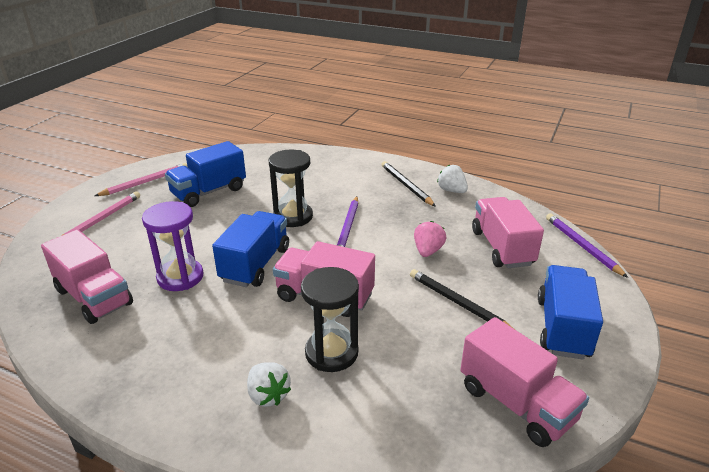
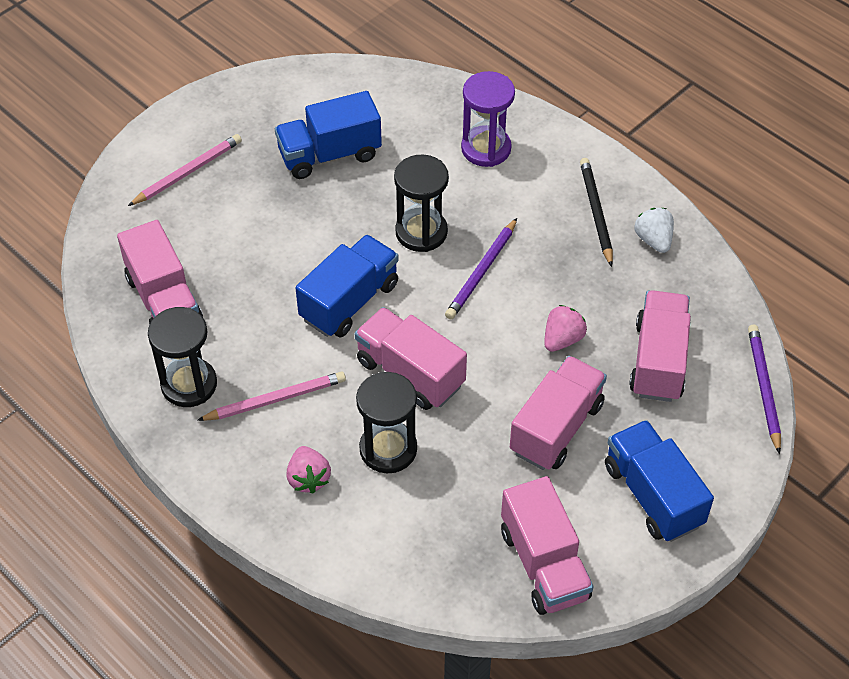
camera: 20 degrees right, 20 degrees up
(129, 351) = (189, 384): none -> black hourglass
(145, 182) = (253, 112): pink pencil -> pink pencil (275, 400)
(180, 277) = (260, 297): purple hourglass -> purple hourglass (486, 148)
(268, 395) = (308, 478): white strawberry -> pink strawberry
(459, 303) = (556, 428): black pencil -> pink truck
(562, 328) = (653, 495): blue truck -> blue truck turned 60 degrees counterclockwise

